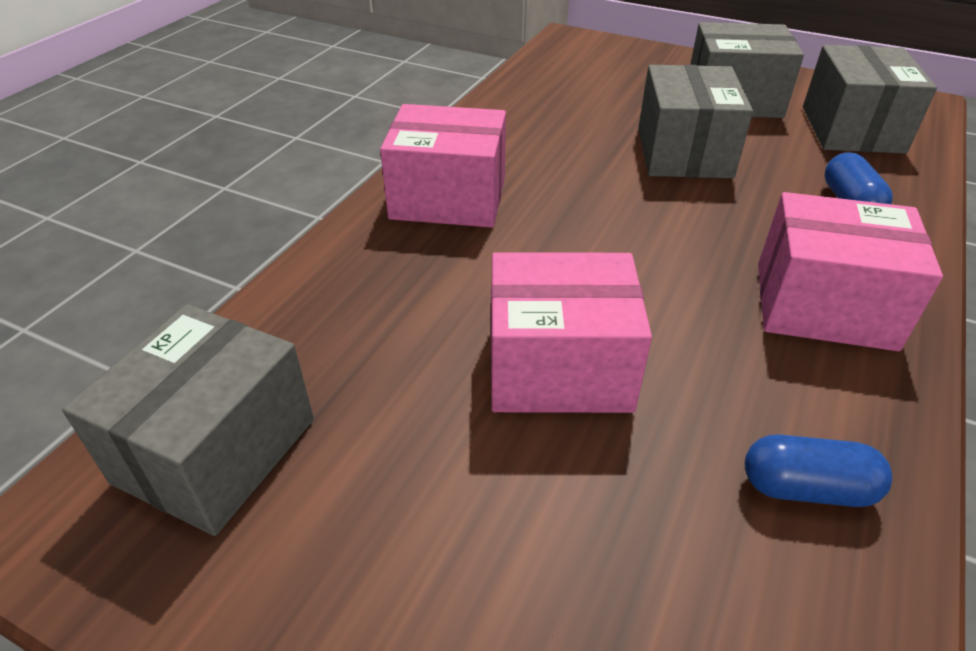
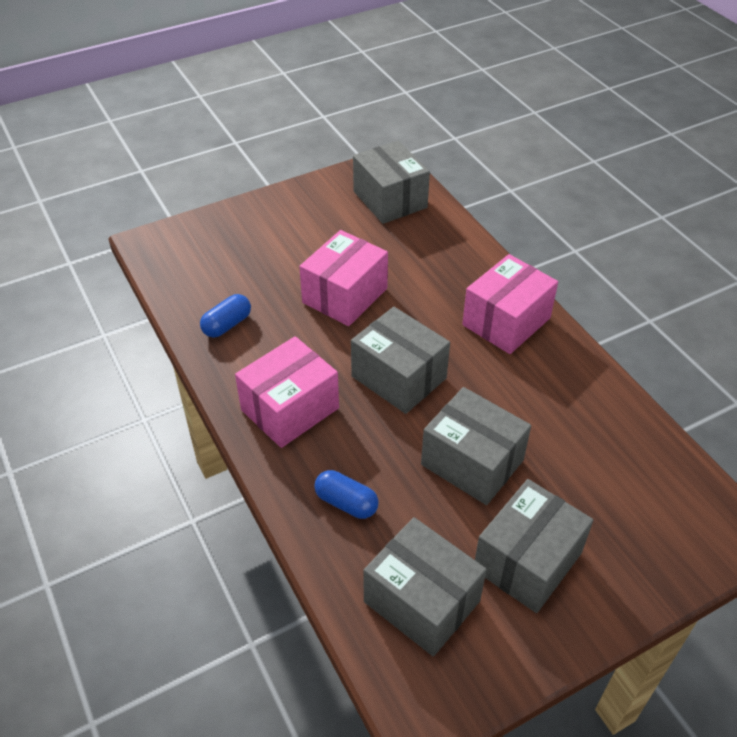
camera: 125 degrees right, 5 degrees up
(645, 240) = (399, 377): none -> grey box

